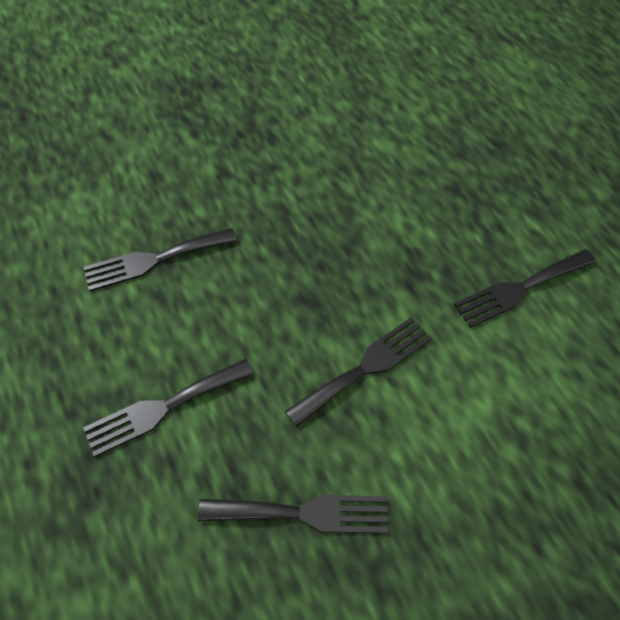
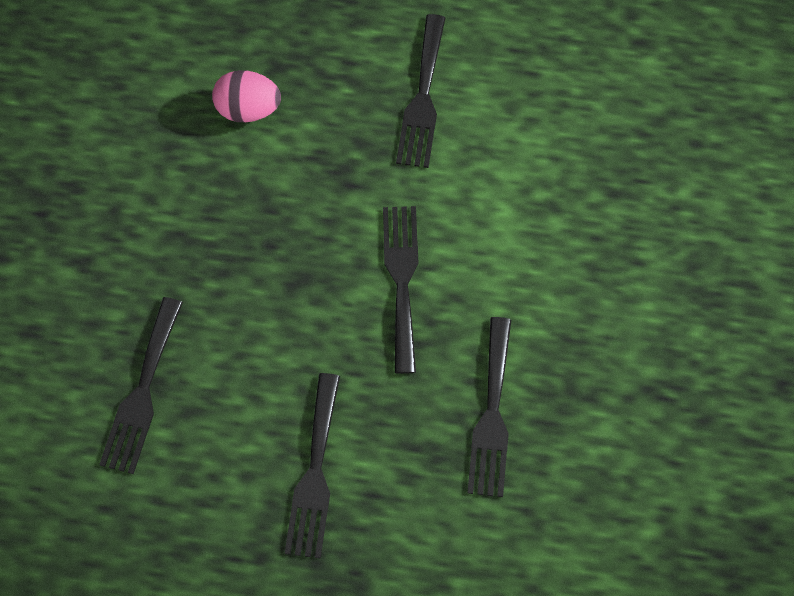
camera: 55 degrees left, 10 degrees up
(303, 513) = (492, 415): black fork -> black fork turned 150 degrees clockwise
(409, 192) = (248, 109): none -> pink egg

